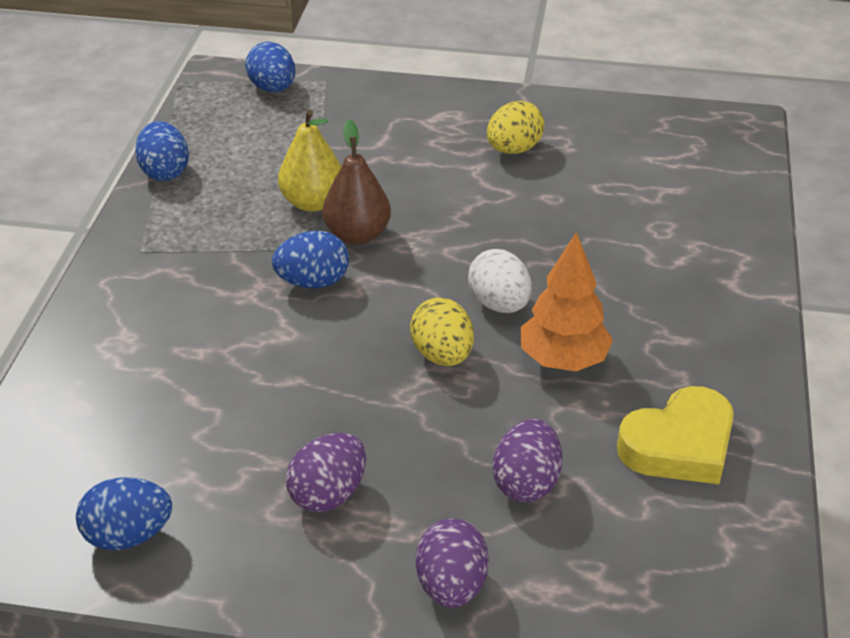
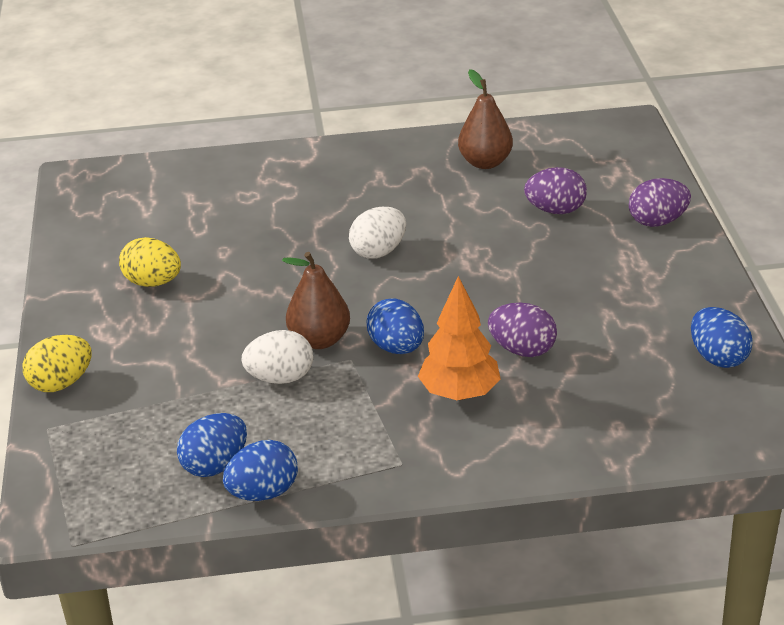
camera: 105 degrees left, 5 degrees down
(273, 88) = (72, 463): blue egg -> blue egg (215, 465)
(312, 202) = (280, 378): yellow pear -> white egg
(328, 494) = (619, 283): purple egg -> purple egg (522, 350)
(442, 355) = (451, 266): yellow egg -> yellow egg (61, 383)
(563, 360) = (428, 215): orange tree -> orange tree (459, 394)
(679, 445) = (485, 162): yellow heart -> brown pear

